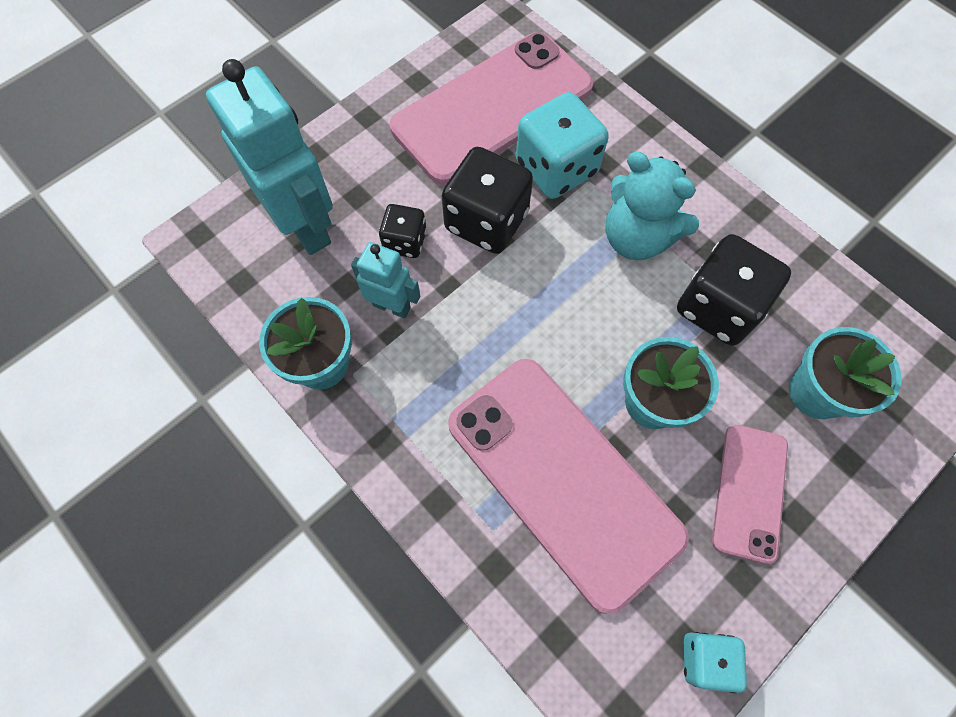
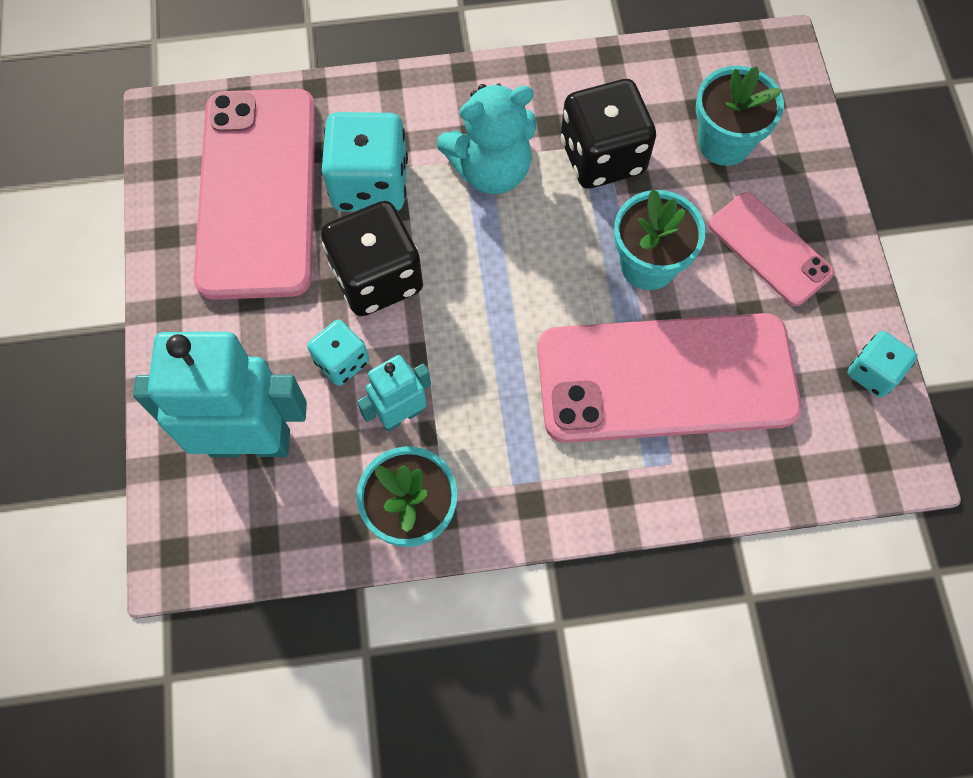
camera: 55 degrees left, 0 degrees up
(405, 242) = (341, 361): black dice -> turquoise dice

